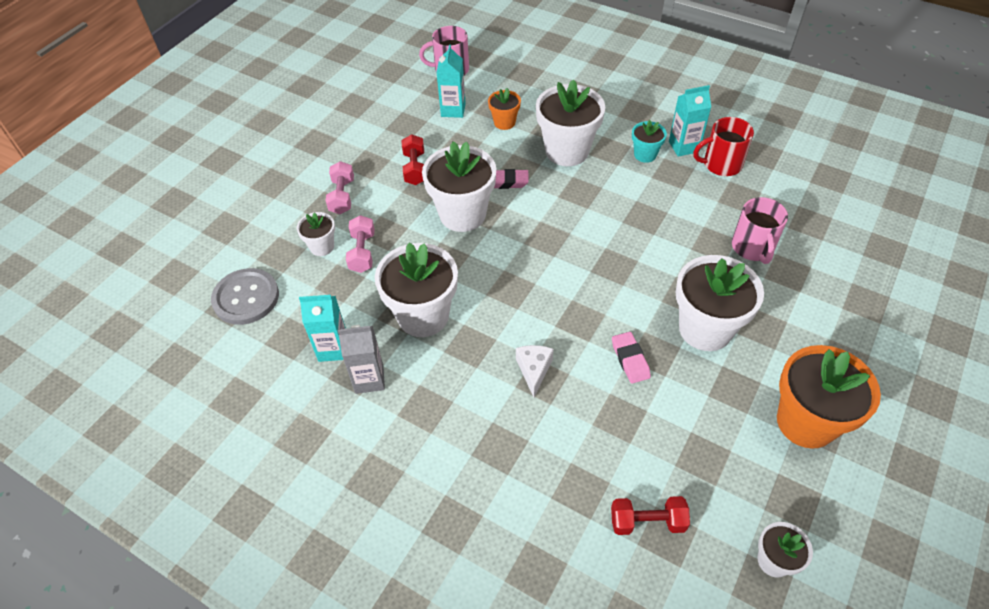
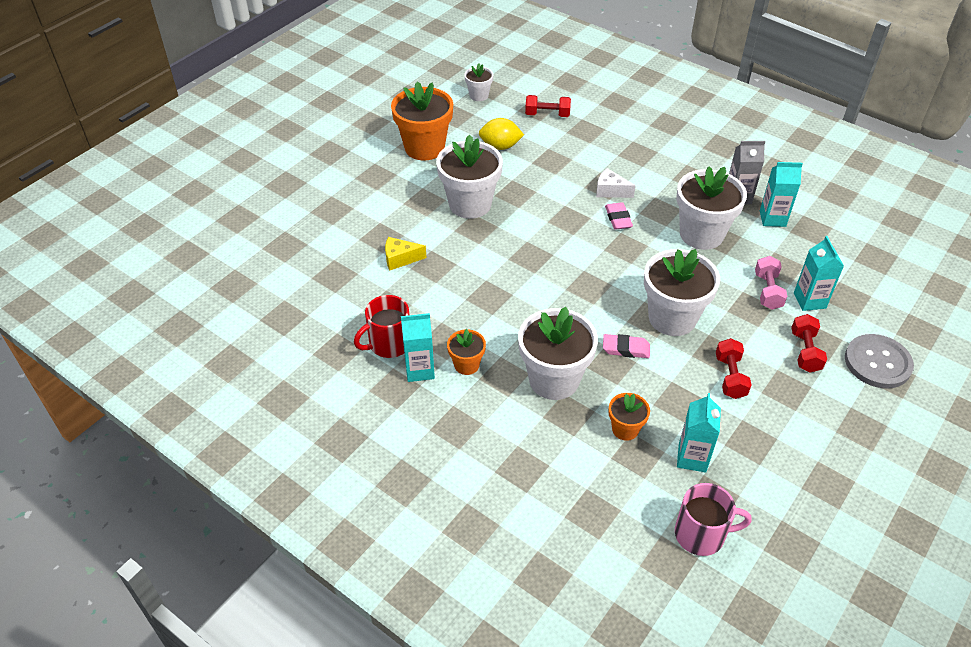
camera: 175 degrees left, 5 degrees down
(246, 298) = (864, 263): grey button -> grey button (877, 363)
(322, 246) = (809, 300): white flower pot -> turquoise carton
(342, 196) = (805, 351): pink dumbbell -> red dumbbell
(534, 370) = (610, 191): white cheese -> white cheese turned 105 degrees clockwise
(630, 359) = (535, 191): pink eraser -> pink eraser (618, 219)
(645, 154) = (466, 365): turquoise flower pot -> orange flower pot
(699, 438) = (500, 146): none -> yellow lemon
(721, 164) = (388, 344): red mug -> red mug turned 150 degrees clockwise
(753, 247) = (400, 259): pink mug -> yellow cheese

